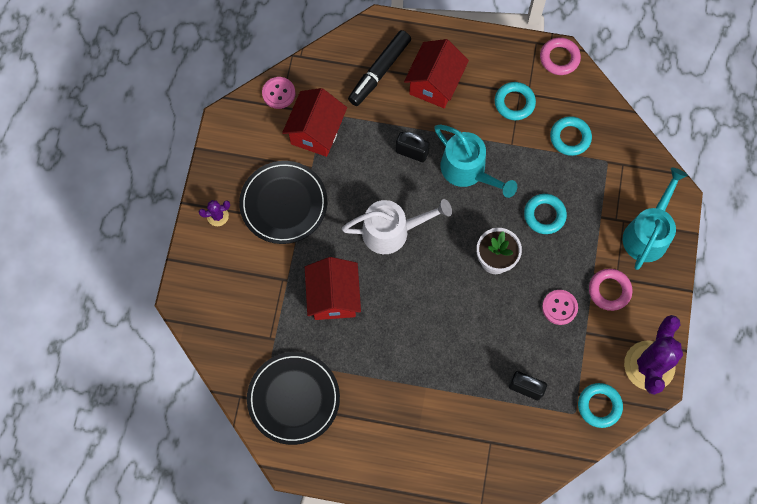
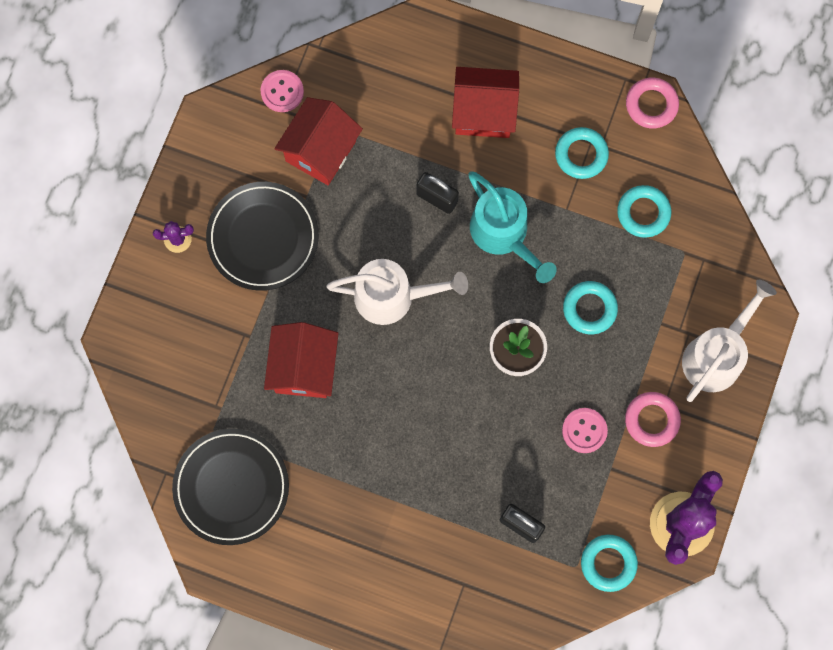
camera: 10 degrees right, 5 degrees up
(379, 71) = (416, 84): black marker -> none
(435, 84) = (484, 112): red house -> red house turned 60 degrees clockwise
(648, 233) = (717, 354): turquoise watering can -> white watering can

